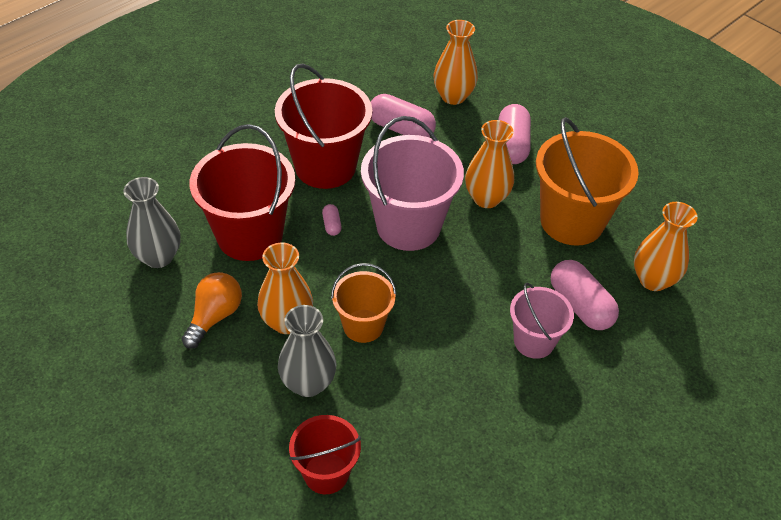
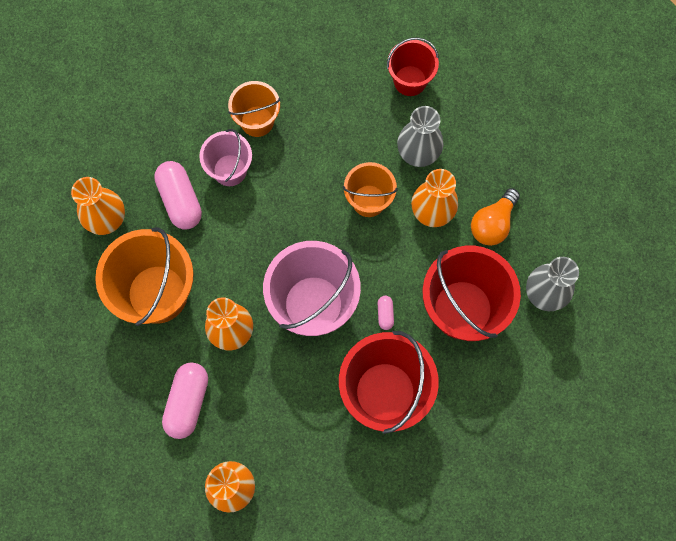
camera: 170 degrees left, 25 degrees up
(401, 129) = (299, 440): pink capsule -> none
(517, 399) = (257, 121): none -> orange bucket

